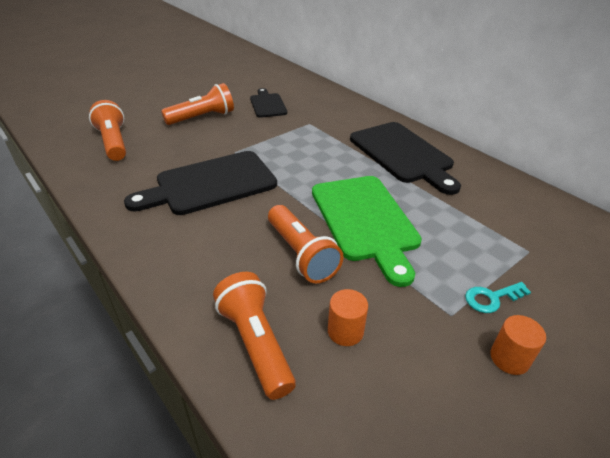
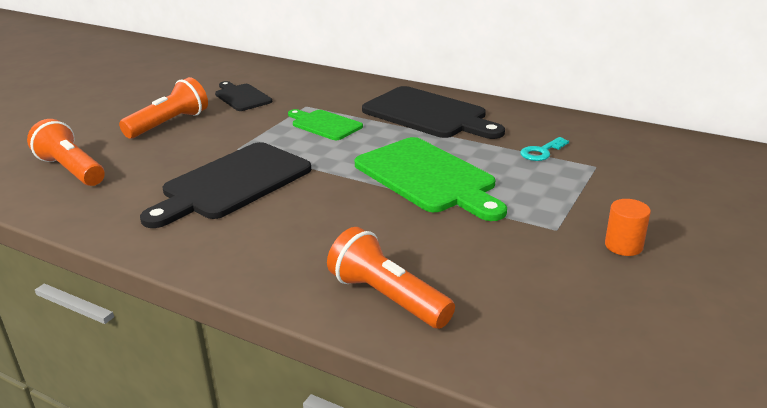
camera: 20 degrees left, 10 degrees down
(301, 254) = (382, 219): orange flashlight -> none
(313, 145) = (324, 124): none -> green cutting board
(345, 331) = (468, 266): orange cylinder -> none
(491, 298) = (584, 208): turquoise key -> turquoise key (541, 152)

